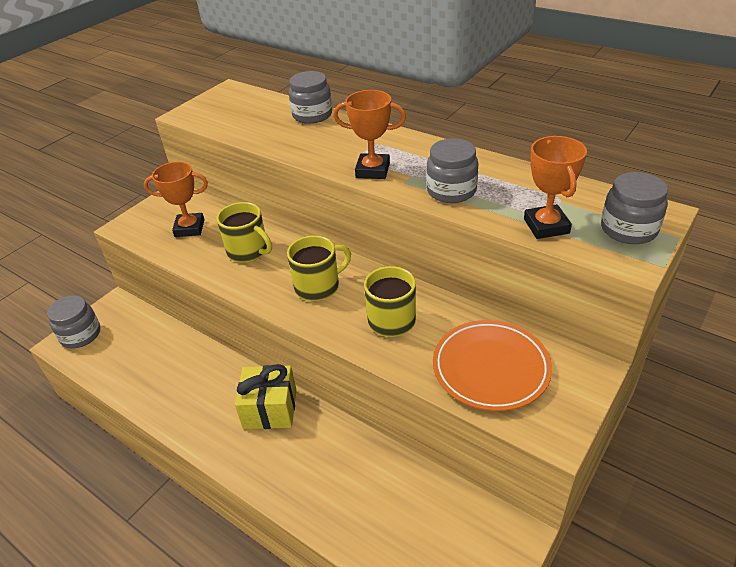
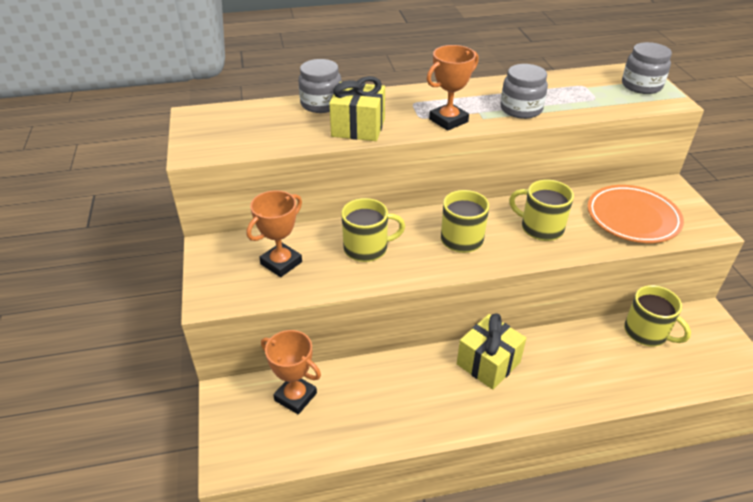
camera: 50 degrees left, 0 degrees up
(81, 335) = (236, 442): grey jar -> none
(301, 144) = (358, 127): none -> yellow gift
(428, 497) = (646, 332): none -> yellow mug
(546, 226) = (605, 103): orange trophy -> orange trophy (295, 397)

